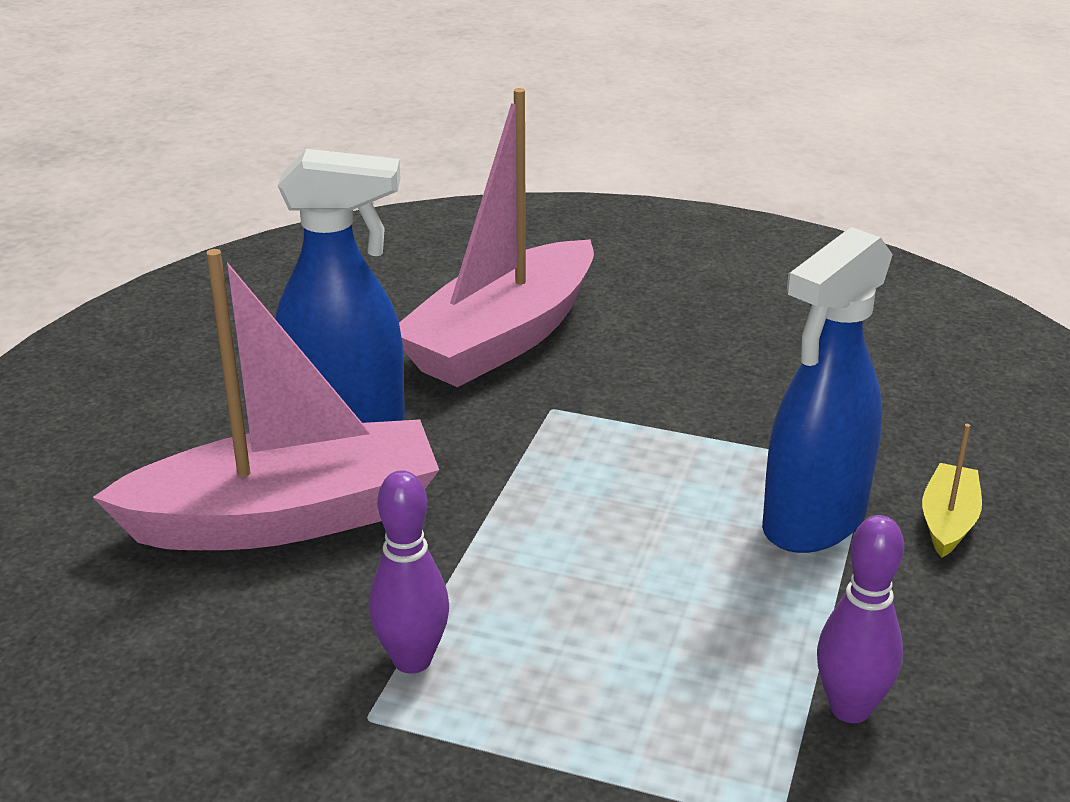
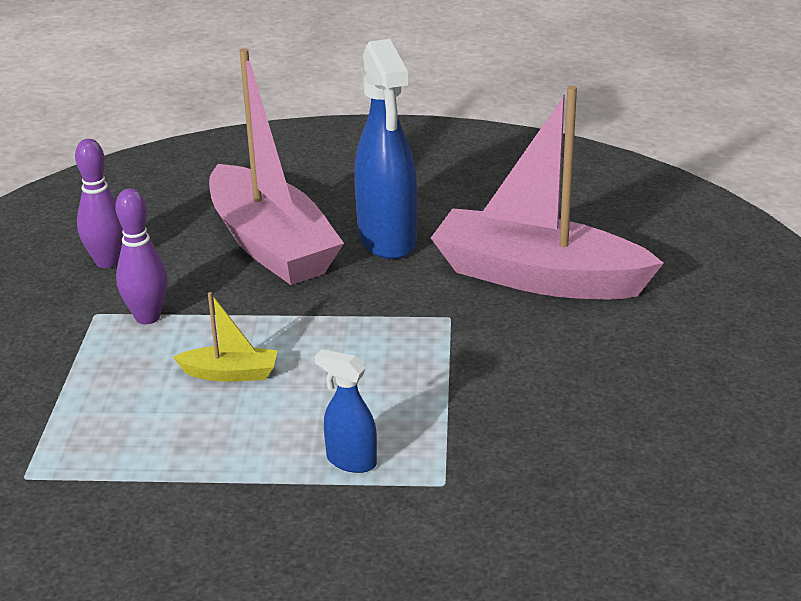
camera: 75 degrees right, 0 degrees up
(813, 522) = (351, 461): blue spray bottle -> blue spray bottle, size x0.49
(850, 708) = (135, 498): purple bowling pin -> purple bowling pin (107, 262)
(948, 521) = (382, 536): yellow boat -> yellow boat (230, 373)

